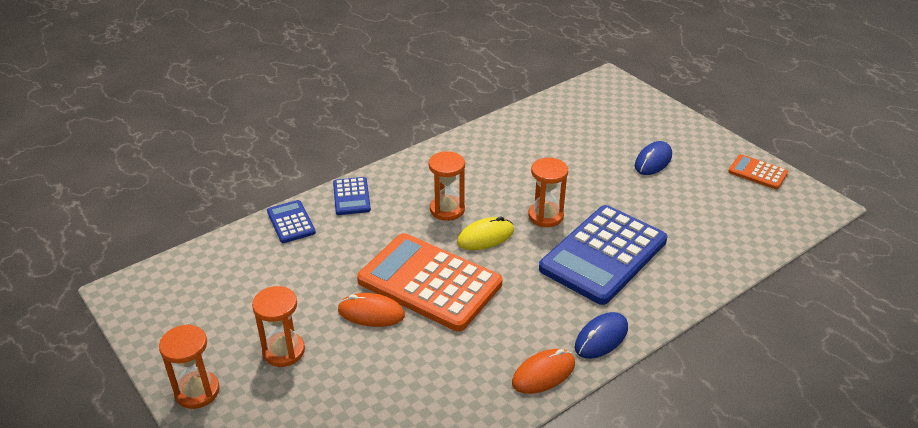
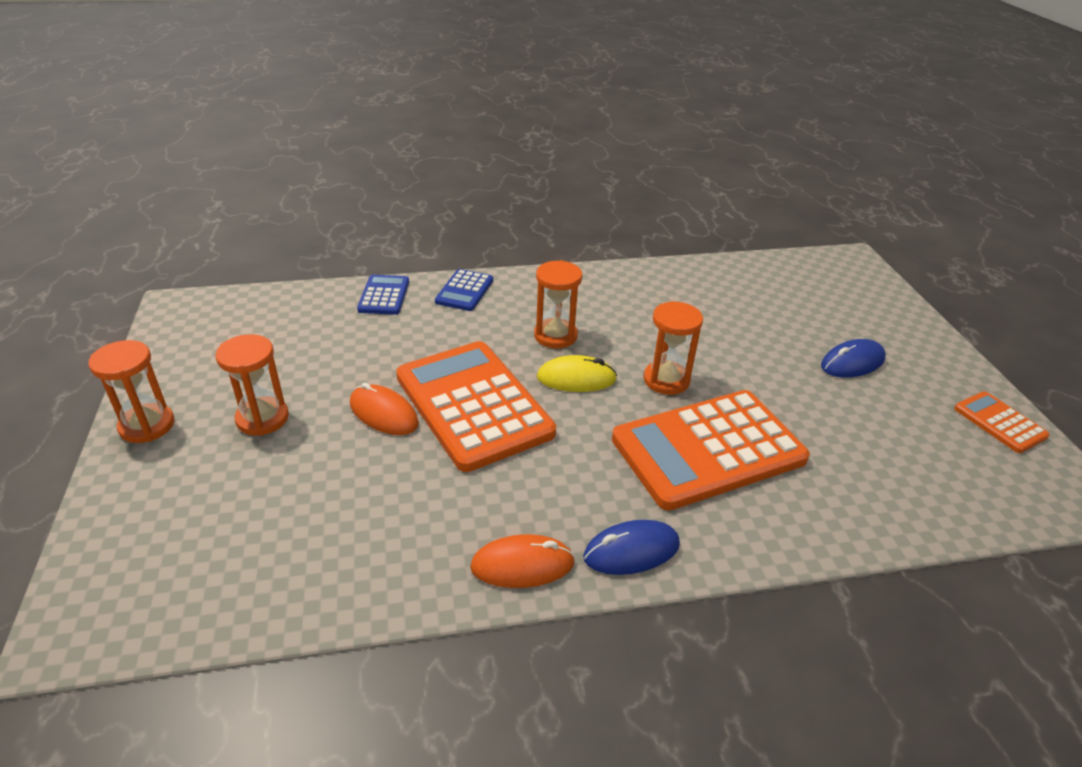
camera: 25 degrees right, 0 degrees up
(603, 255) = (708, 450): blue calculator -> orange calculator

